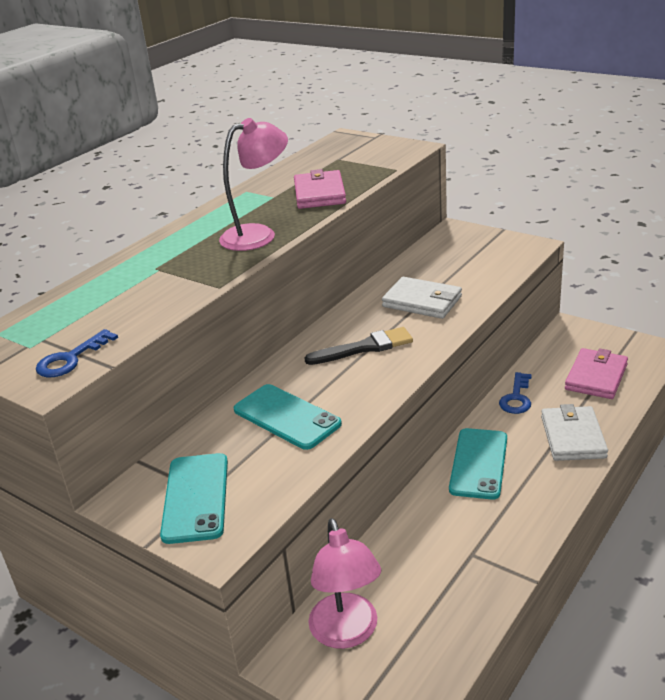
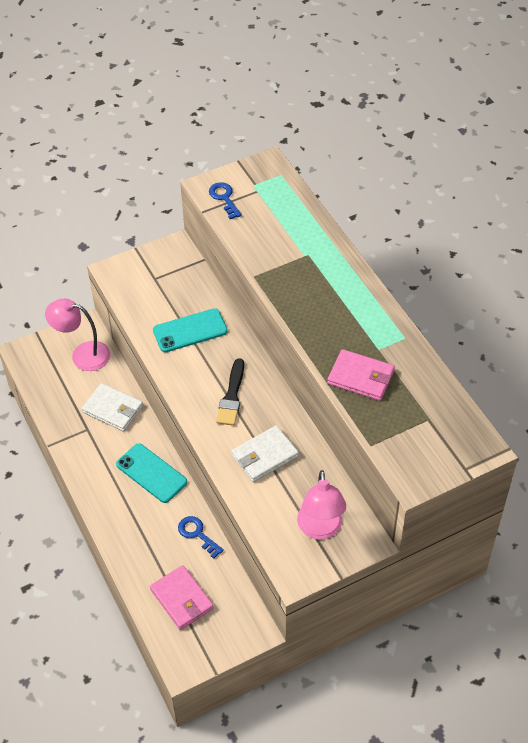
camera: 115 degrees right, 20 degrees up
(196, 497) = (153, 273): turquoise phone -> none
(258, 235) = (315, 318): pink lamp -> pink lamp (320, 529)
(572, 437) = (134, 538): white wallet -> white wallet (113, 409)

